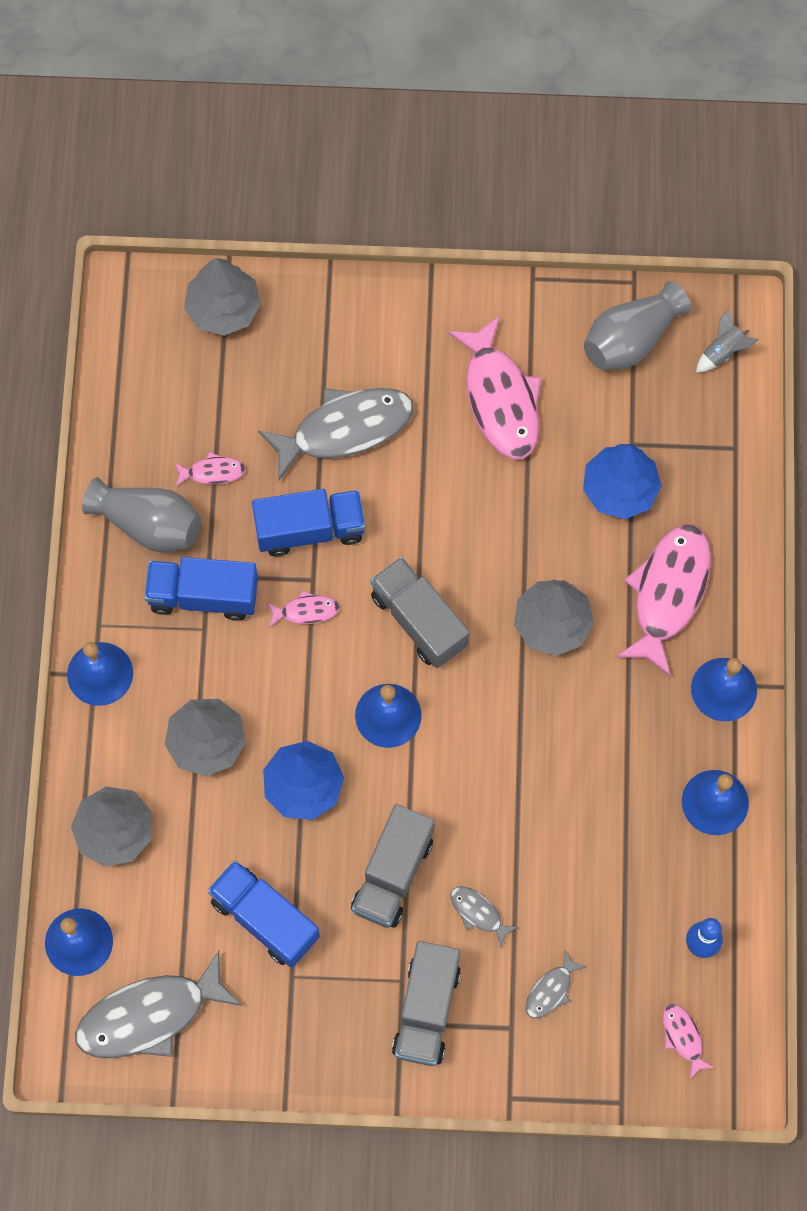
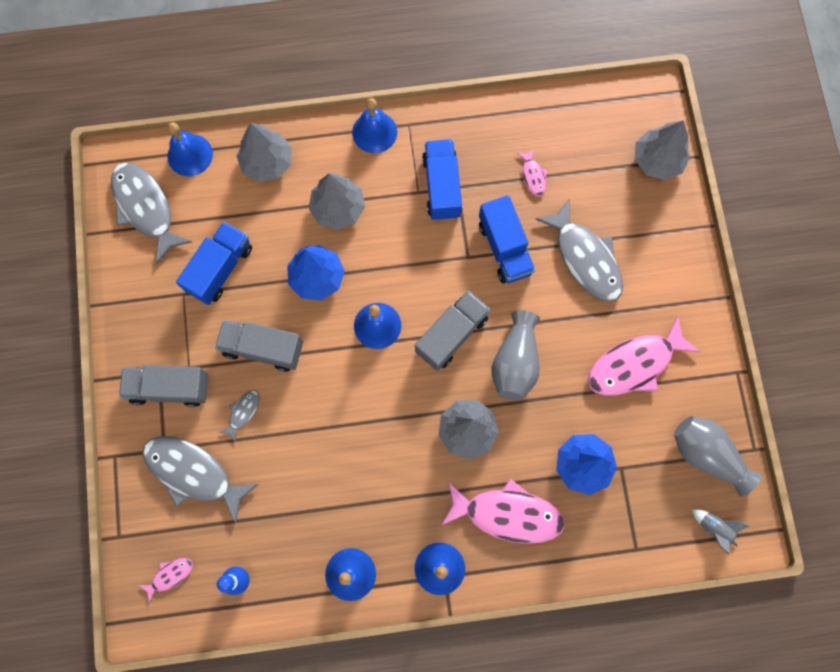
camera: 80 degrees right, 5 degrees up
(148, 524) = (486, 142): grey vase -> grey vase (515, 362)
(306, 611) = (444, 256): pink fish -> none
(551, 990) = (194, 473): grey fish -> grey fish, size x2.19

